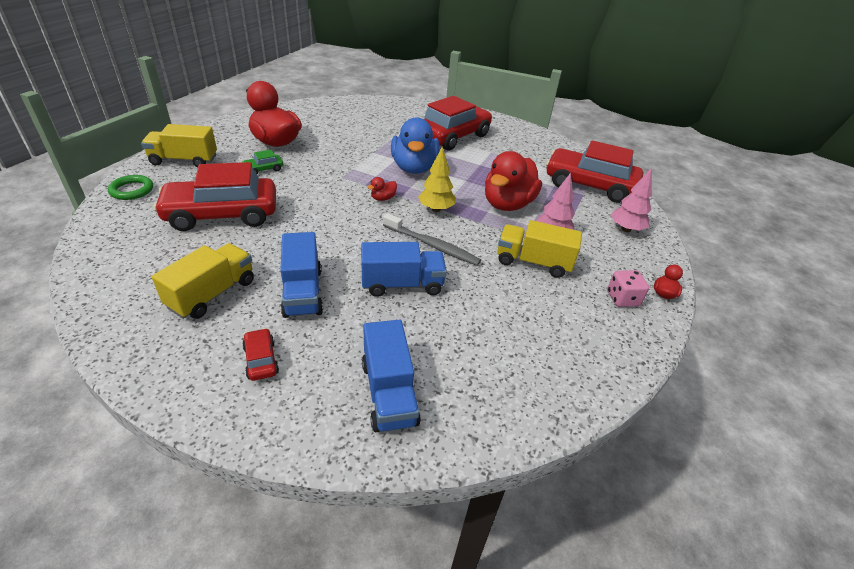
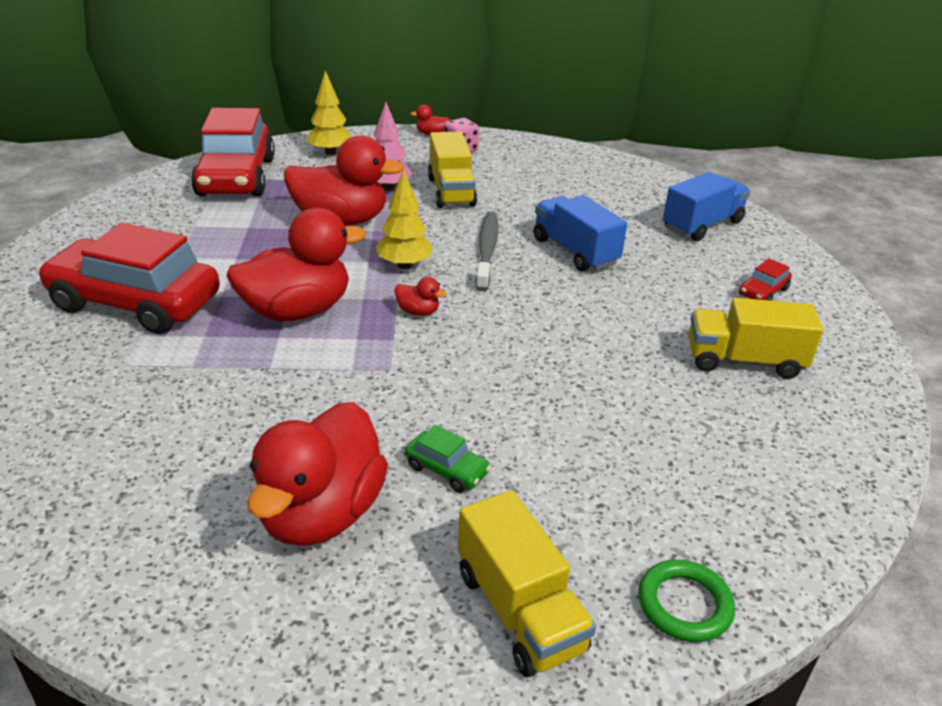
camera: 115 degrees left, 5 degrees down
(222, 215) = (616, 440): red car -> none
(302, 292) = (662, 304): blue truck -> none
(414, 168) = (297, 311): blue duck -> red duck
(626, 229) = (330, 152): pink tree -> yellow tree

